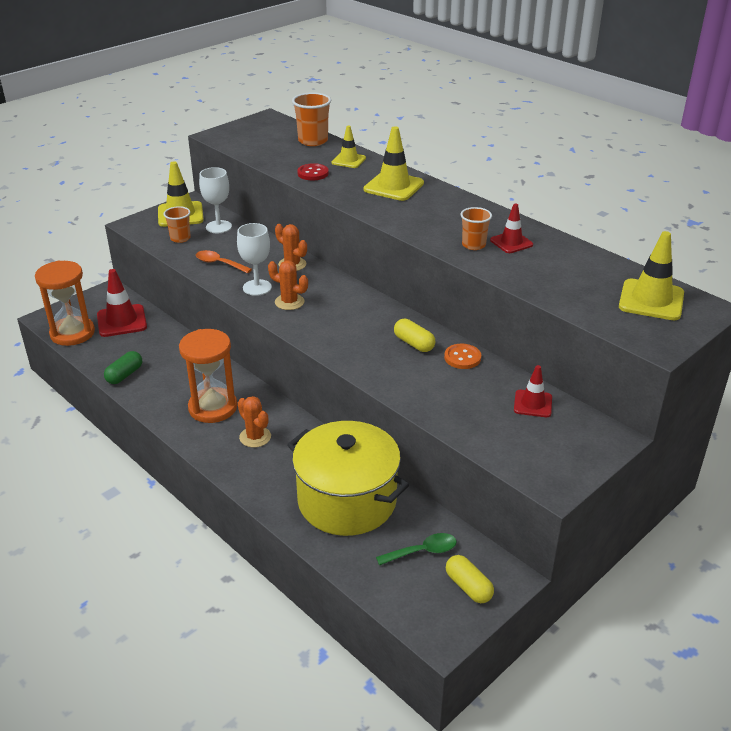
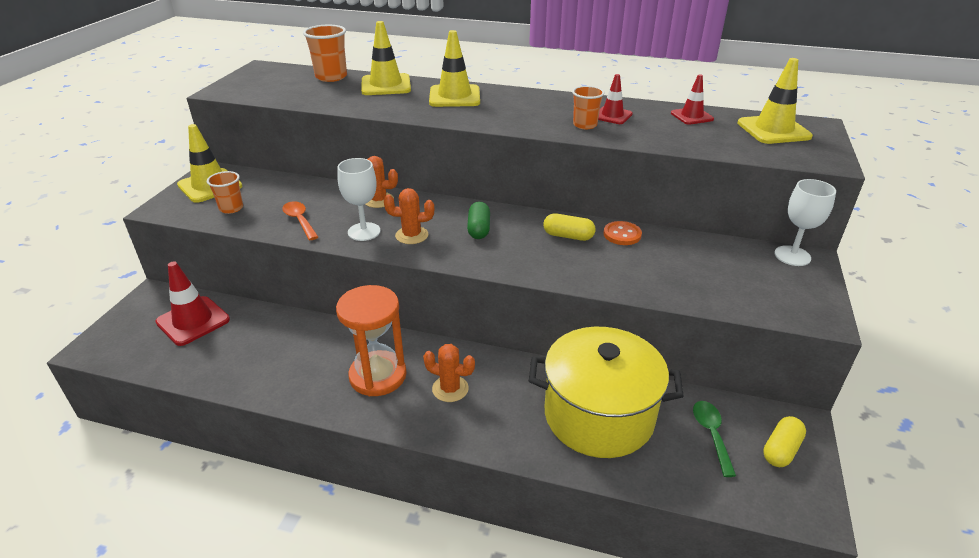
camera: 30 degrees left, 0 degrees up
(72, 333) = (139, 355): orange hourglass -> none
(124, 375) = (244, 378): green capsule -> green capsule (478, 229)
(218, 227) = (265, 186): white goblet -> white goblet (792, 256)
(219, 263) = (300, 220): orange spoon -> orange spoon turned 60 degrees clockwise
(313, 173) = (363, 102): red button -> none
(348, 160) = (386, 85): yellow traffic cone -> yellow traffic cone, size x1.62
(422, 551) = (711, 434): green spoon -> green spoon turned 45 degrees counterclockwise
(468, 587) = (781, 450): yellow capsule -> yellow capsule turned 75 degrees counterclockwise
(533, 404) = (721, 254): red traffic cone -> red traffic cone (691, 116)

